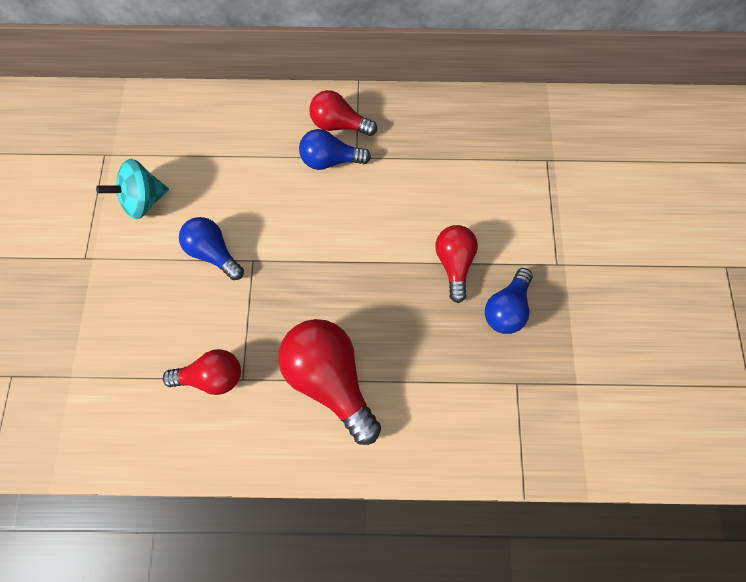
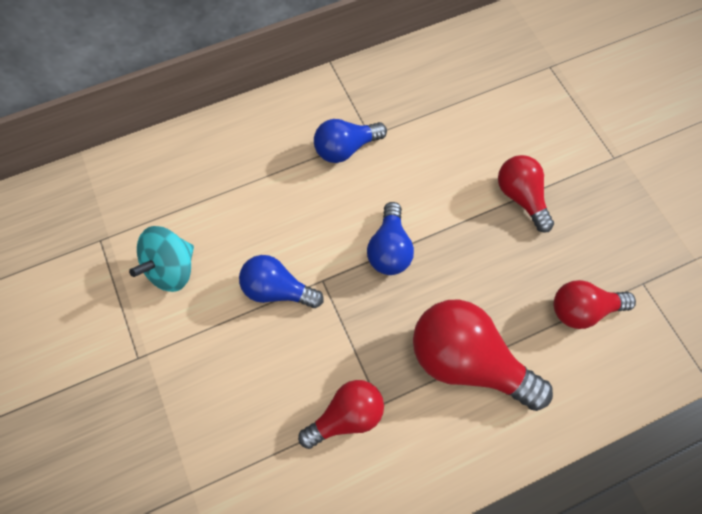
camera: 25 degrees left, 5 degrees down
(339, 124) = (335, 111): red light bulb -> red light bulb (582, 309)
(506, 308) = (592, 217): blue light bulb -> blue light bulb (389, 249)

